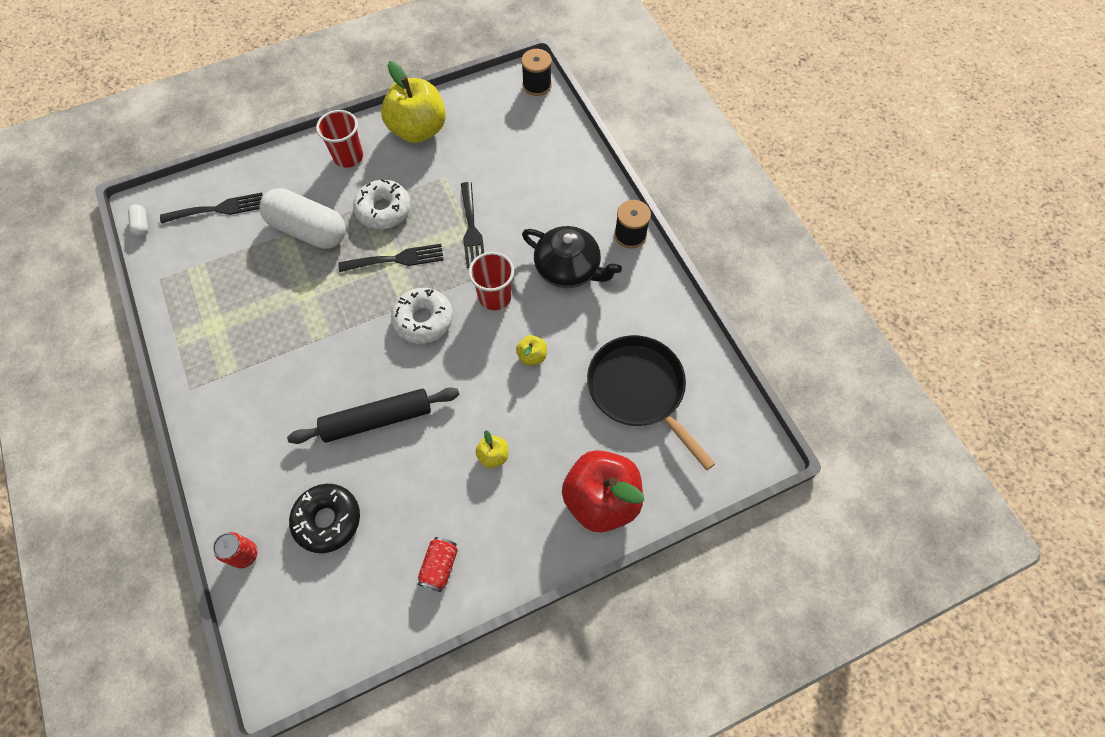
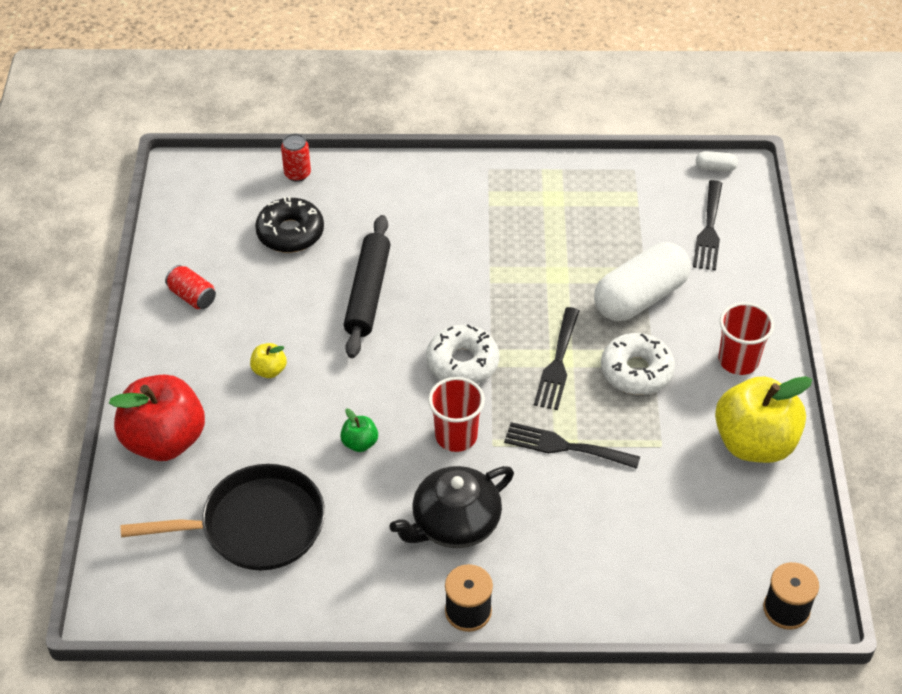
camera: 115 degrees right, 15 degrees down
(532, 356) = (359, 443): yellow apple -> green apple

